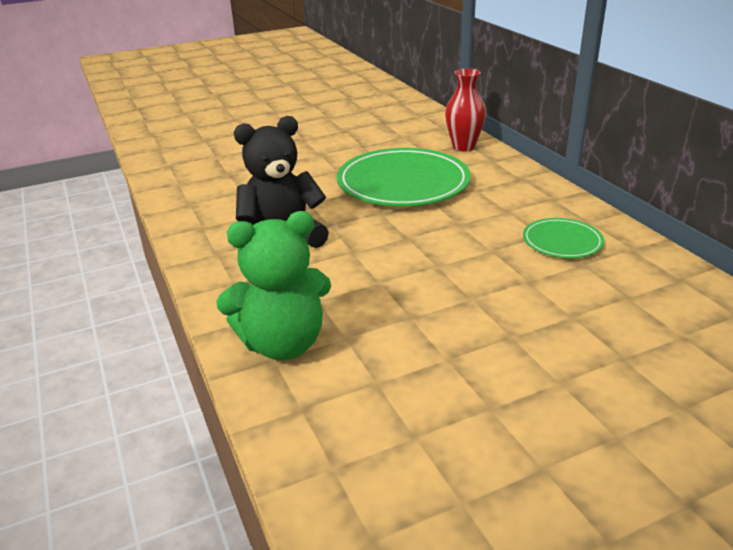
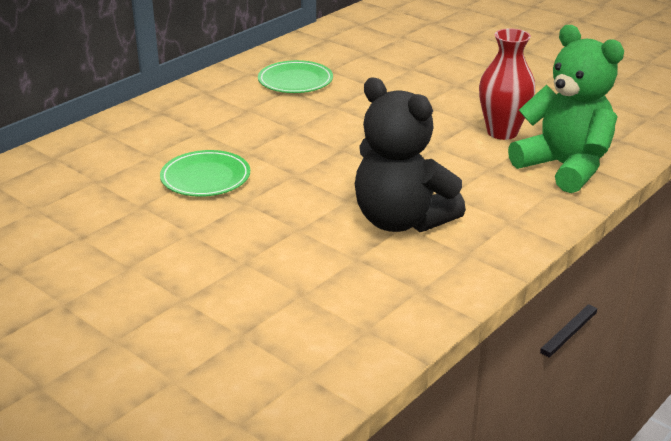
camera: 115 degrees left, 0 degrees up
(403, 183) = (205, 177): green plate -> green plate, size x0.50
(463, 147) = (68, 157): red vase -> red vase (502, 132)

